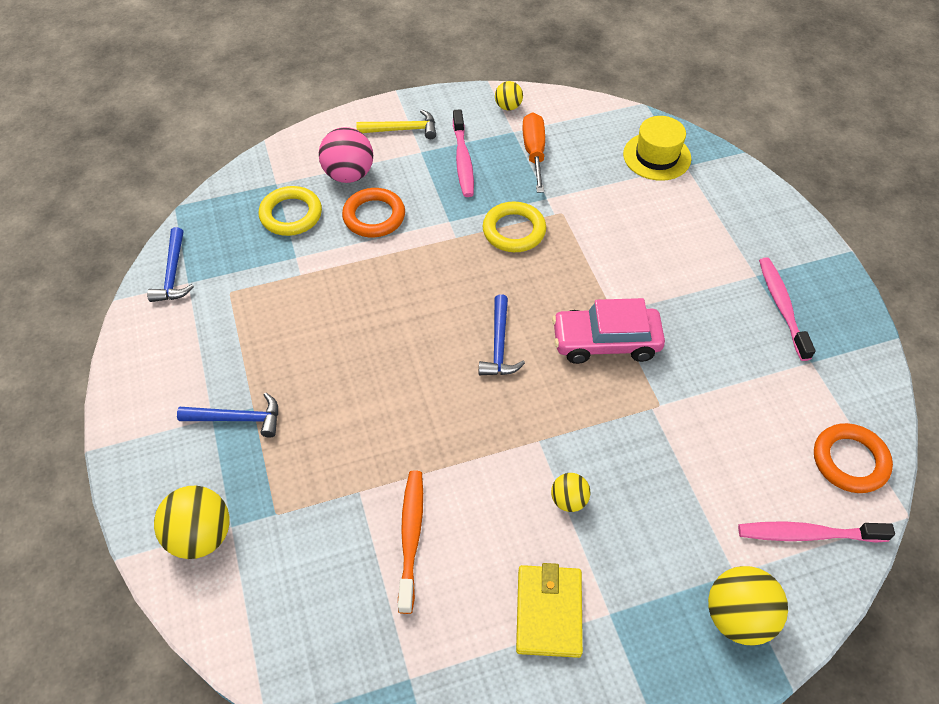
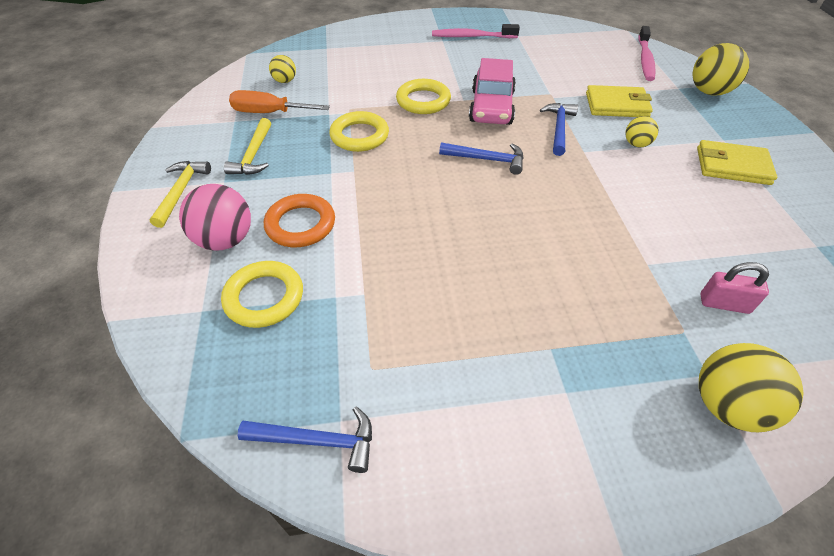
camera: 80 degrees left, 5 degrees down
(237, 418) = (567, 364): blue hammer -> blue hammer (558, 128)
(312, 555) = (724, 304): none -> pink padlock
(411, 536) = (687, 233): orange toothbrush -> none
(463, 160) = (254, 155): pink toothbrush -> yellow hammer
(508, 107) = (199, 119): yellow ball -> yellow ball (285, 81)
(598, 274) = (423, 101): none -> yellow ring
(656, 483) = (616, 105): none -> yellow wallet
(657, 156) = (310, 57): yellow hat -> none
(850, 461) = (591, 38): orange ring -> none

